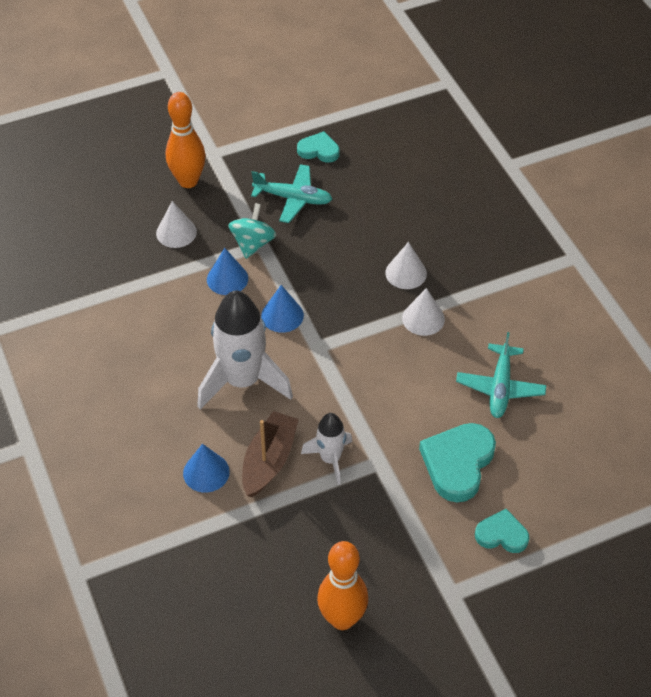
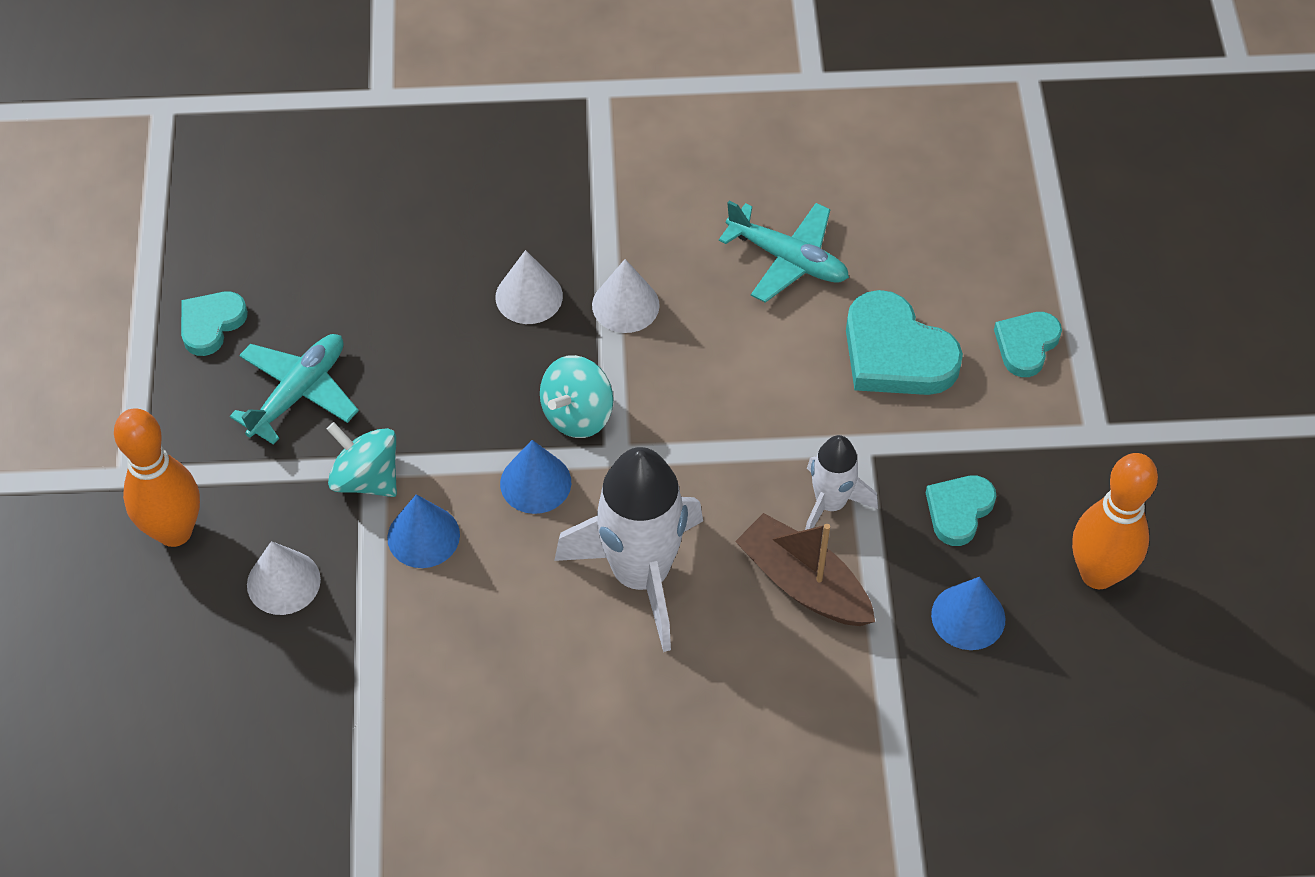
camera: 70 degrees left, 5 degrees up
(206, 472) = (792, 674): blue cone -> blue cone (968, 616)
(336, 320) = (577, 414): none -> turquoise spinning top
(355, 528) = (958, 511): none -> turquoise heart

